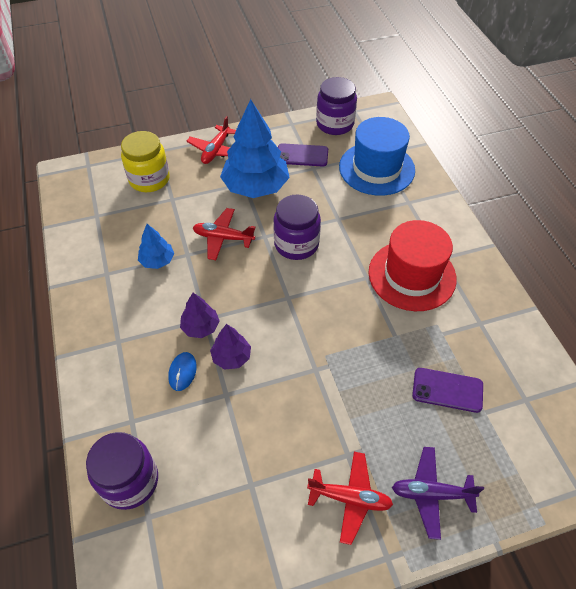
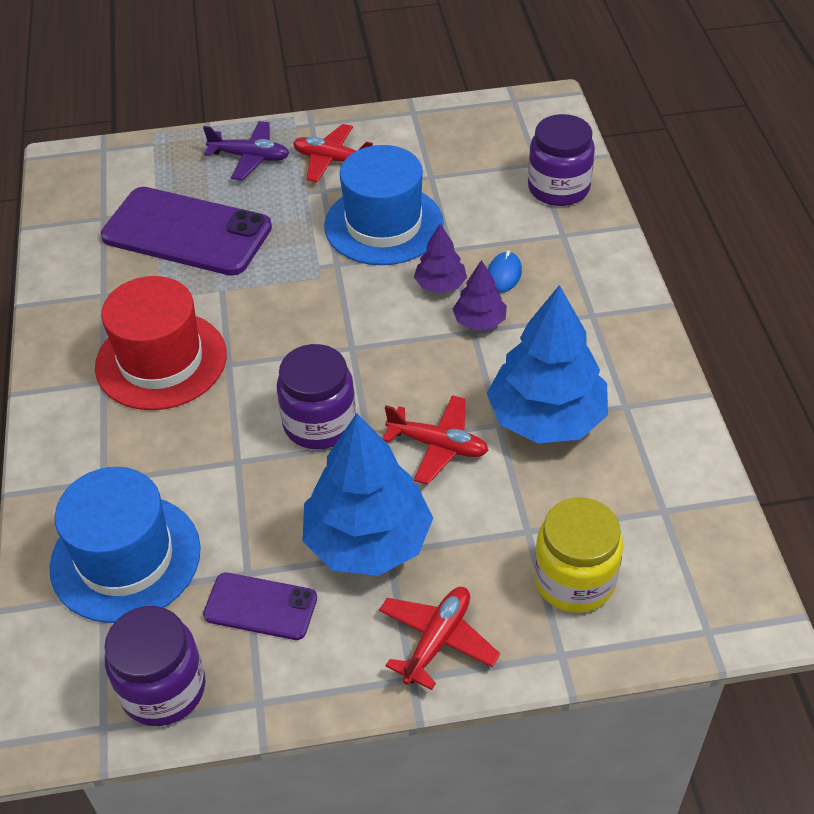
camera: 170 degrees left, 5 degrees down
(157, 260) = (546, 418): blue tree -> blue tree, size x2.06
(285, 416) = (383, 224): none -> blue hat
(447, 390) = (187, 232): purple phone -> purple phone, size x1.93

